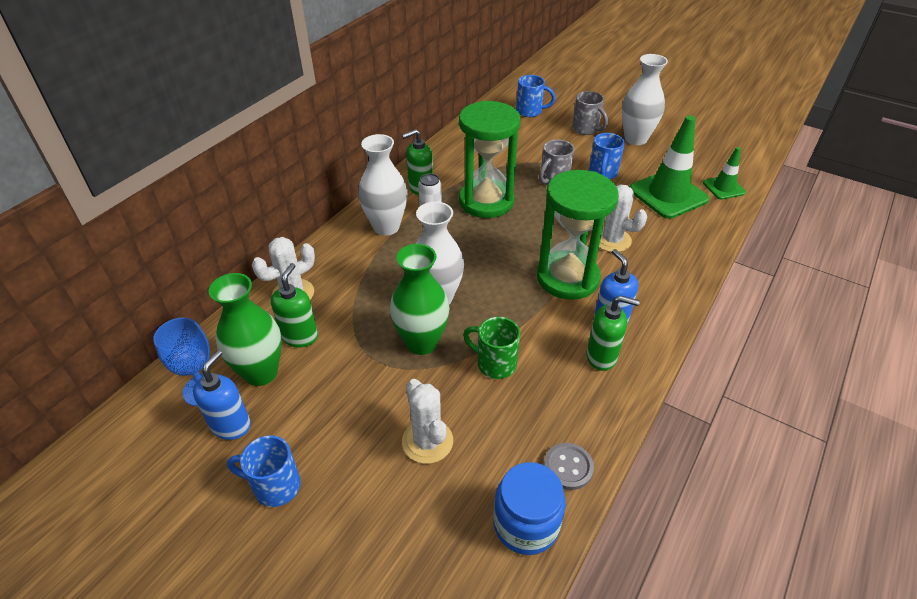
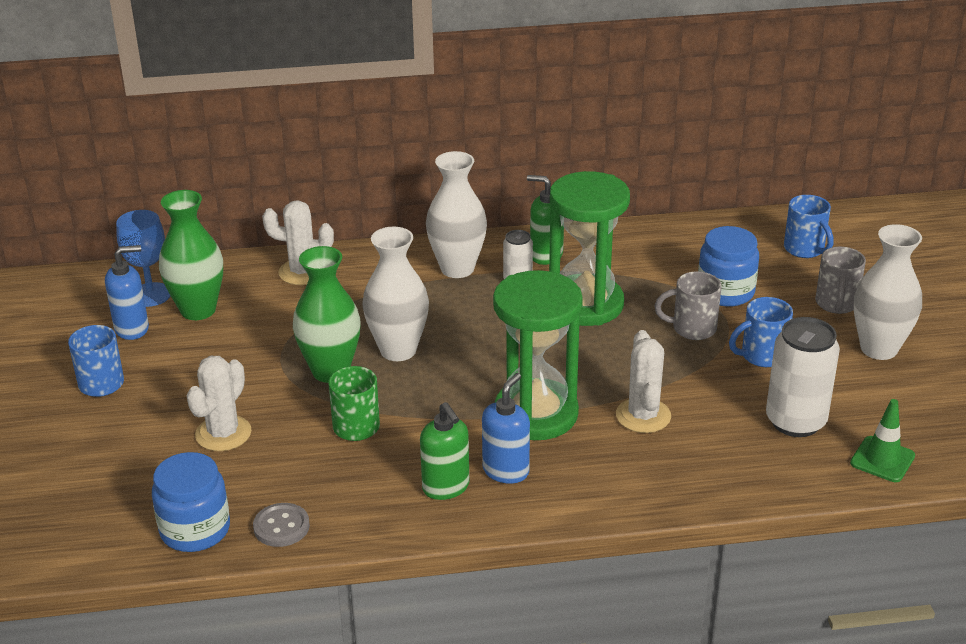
camera: 50 degrees right, 10 degrees down
(300, 336) = (259, 305): green soap dispenser -> none
(535, 153) = (725, 292): none -> blue jar
(668, 195) = (795, 421): green traffic cone -> white can

